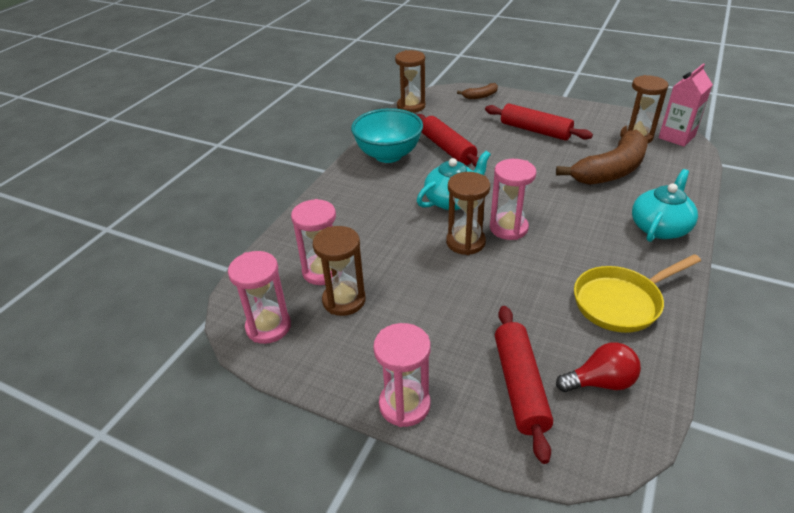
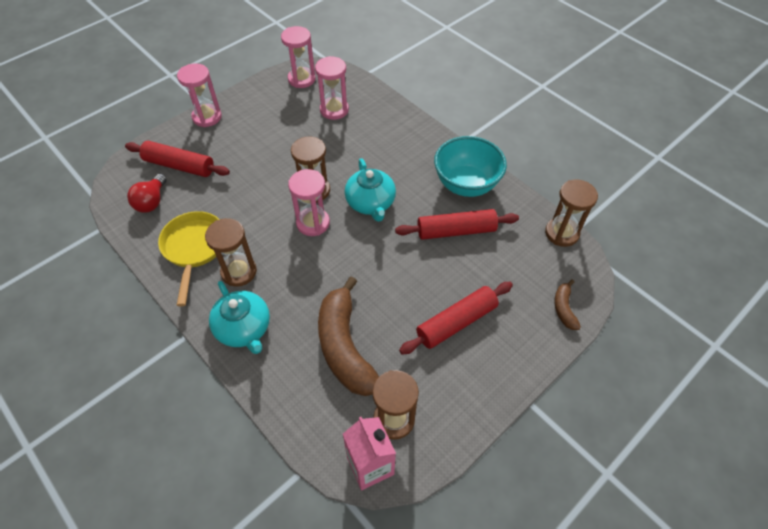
camera: 110 degrees right, 15 degrees up
(344, 300) = (300, 113): brown hourglass -> brown hourglass (239, 272)

